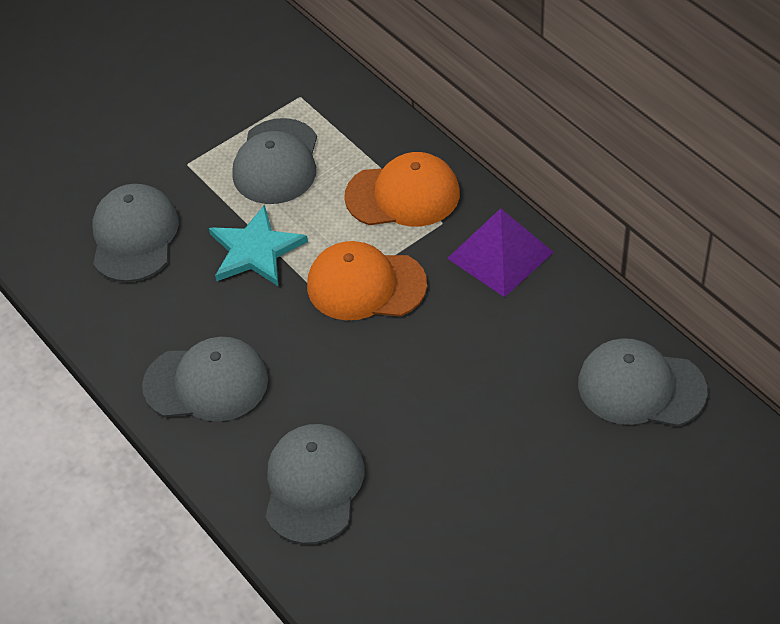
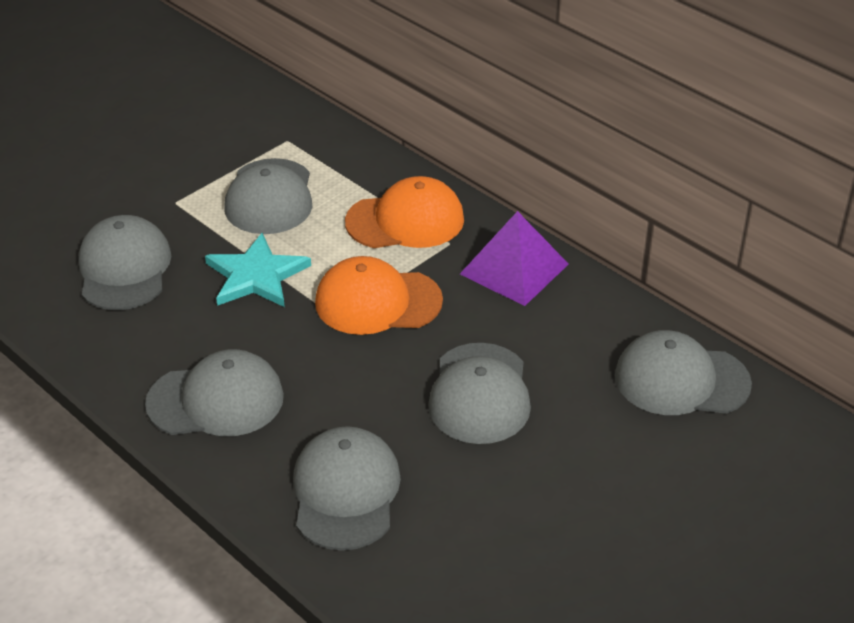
camera: 10 degrees left, 10 degrees down
(448, 390) = (480, 394): none -> grey cap

